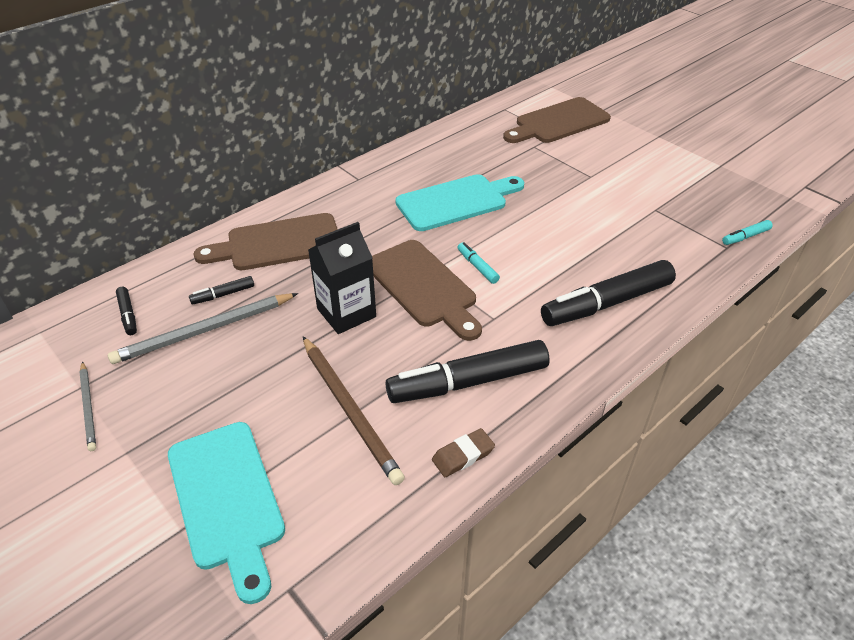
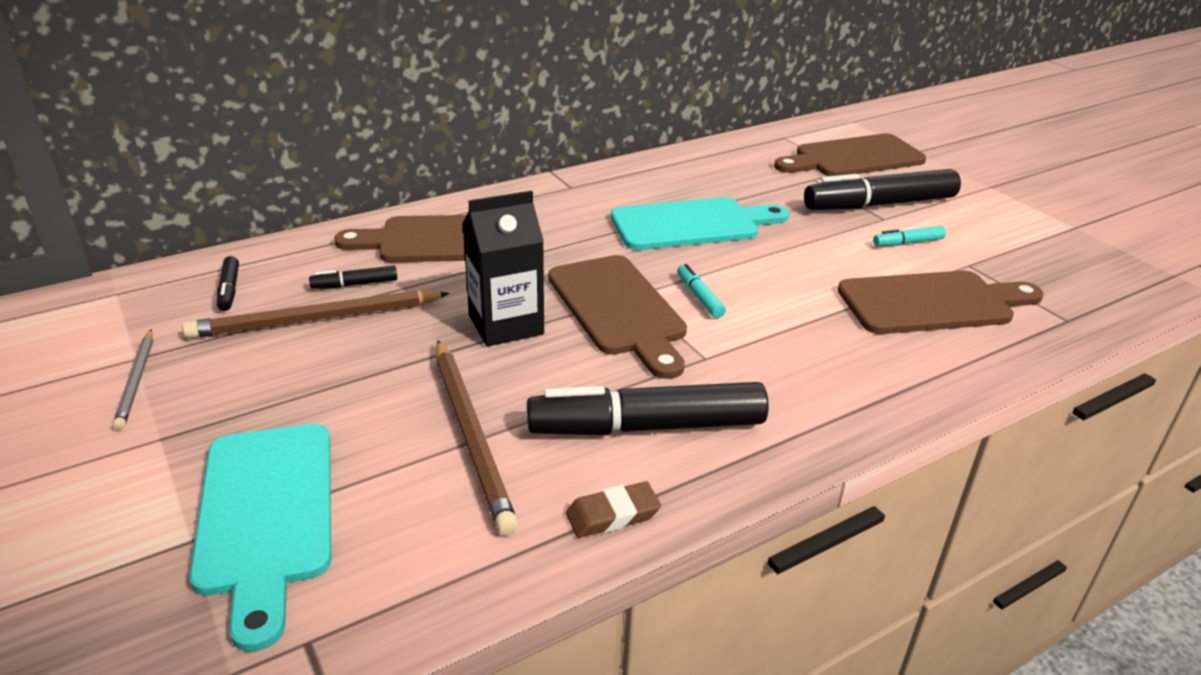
camera: 10 degrees right, 10 degrees down
(204, 331) = (316, 319): grey pencil -> brown pencil
(606, 303) = (873, 362): black marker -> black marker (879, 204)
(637, 247) = (932, 303): none -> brown cutting board
(745, 237) = (1098, 311): turquoise marker -> turquoise marker (908, 243)

